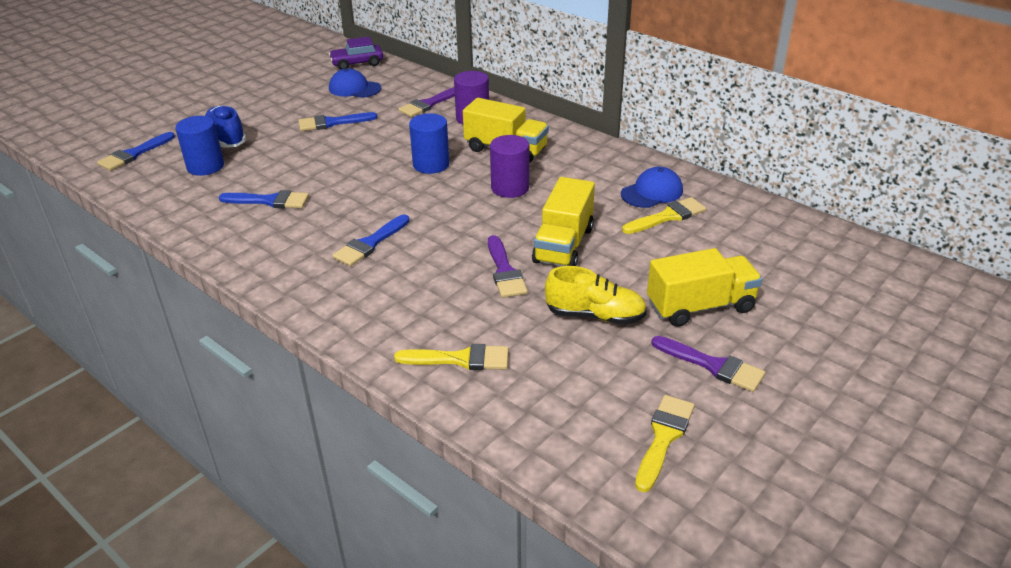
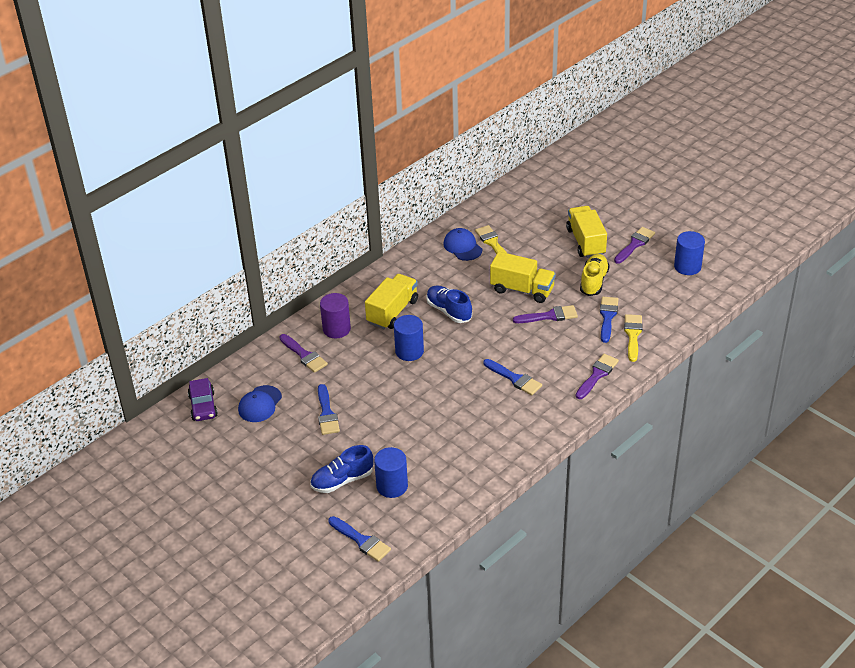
camera: 85 degrees left, 5 degrees up
(270, 201) = (452, 438): blue brush -> blue brush (607, 317)
(367, 319) = (597, 375): none -> purple brush
(510, 188) = (449, 311): purple cylinder -> blue shoe
(663, 437) = (687, 267): yellow brush -> blue cylinder

